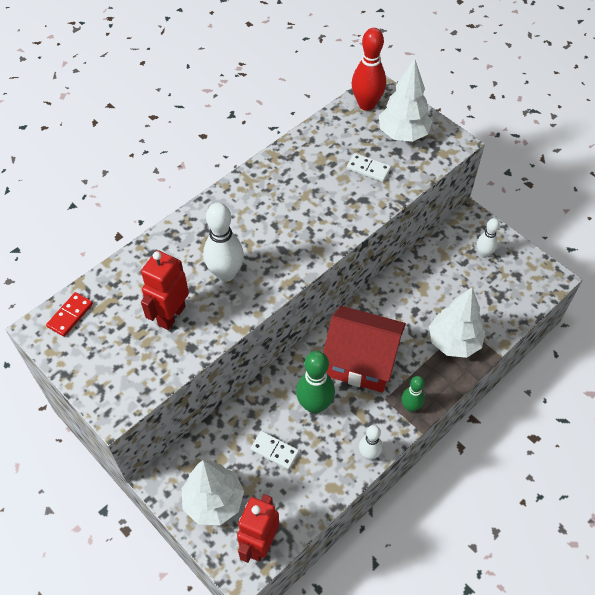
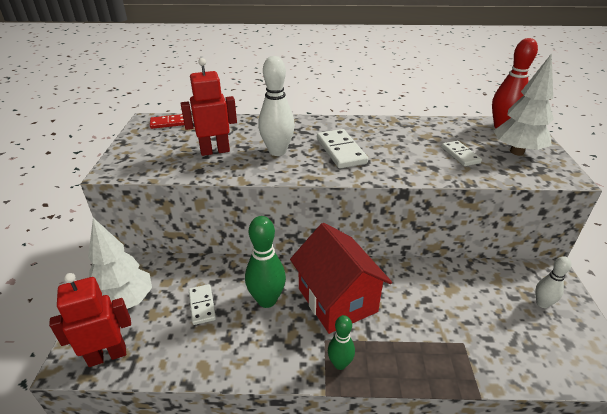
camera: 45 degrees right, 20 degrees down
(276, 232) = (341, 151): none -> white domino
(369, 454) = (261, 368): white bowling pin -> none
(453, 342) = (438, 347): white tree -> none

